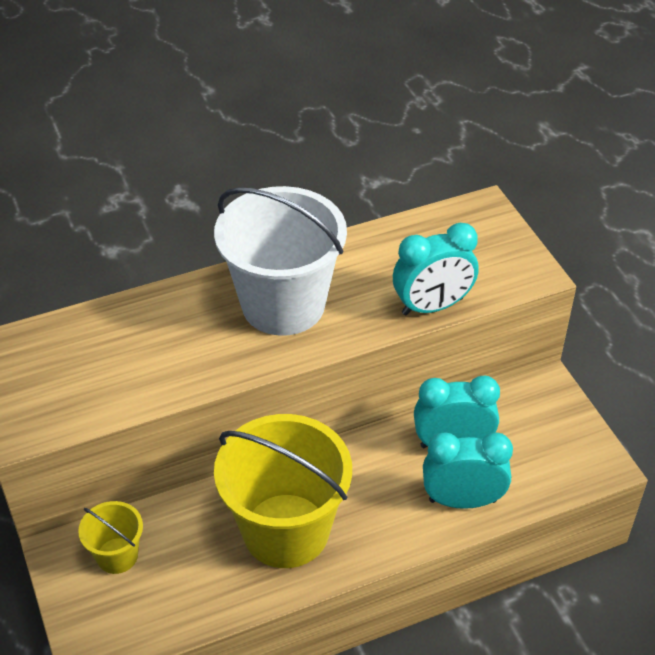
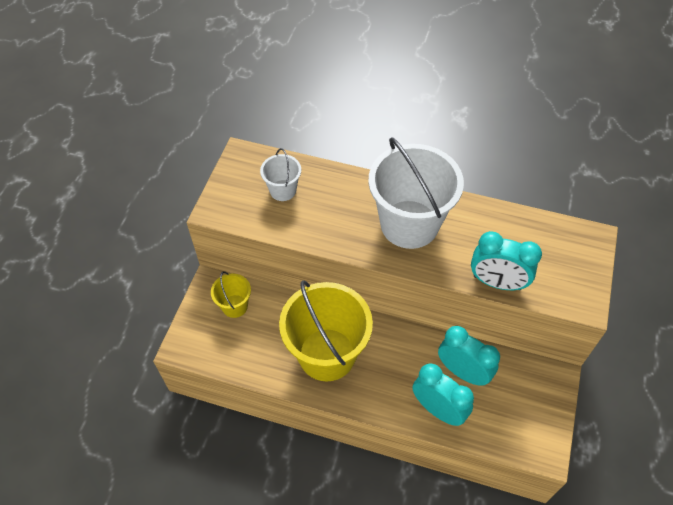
camera: 40 degrees right, 10 degrees up
(93, 357) = (283, 190): none -> white bucket

